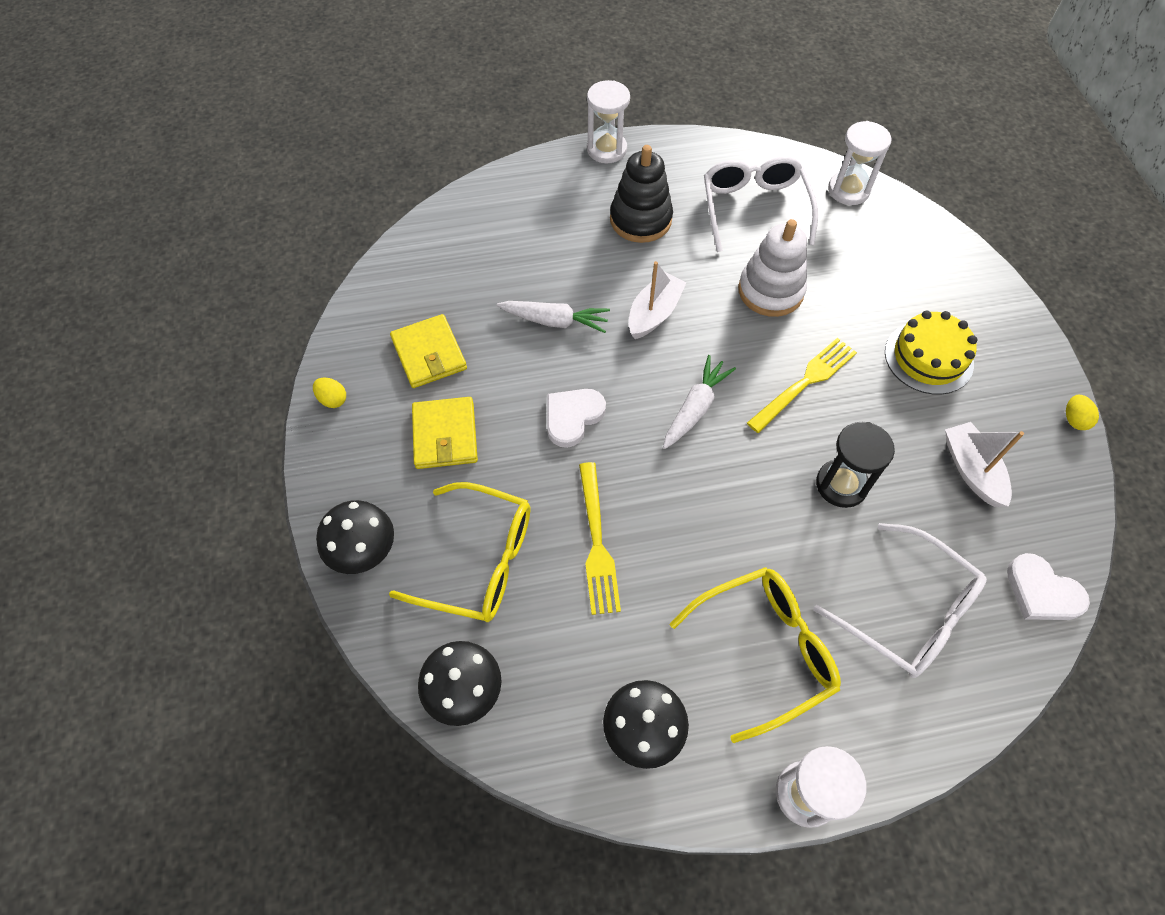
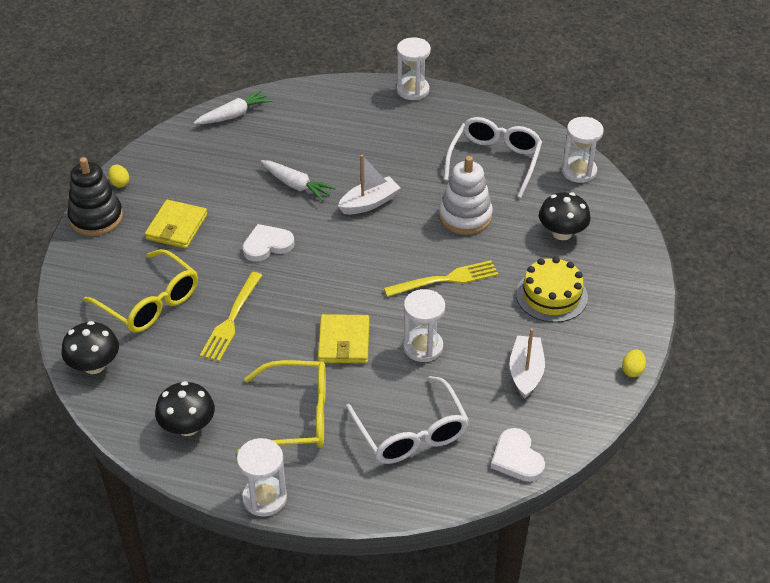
camera: 25 degrees right, 15 degrees down
(363, 550) = (84, 271): black mushroom -> black mushroom (562, 233)
(429, 354) = (198, 177): yellow wallet -> yellow wallet (344, 342)
(640, 220) = (403, 142): black stacking toy -> black stacking toy (96, 218)
(695, 408) = (355, 268): white carrot -> white carrot (234, 115)
(841, 485) = (423, 347): black hourglass -> white hourglass

